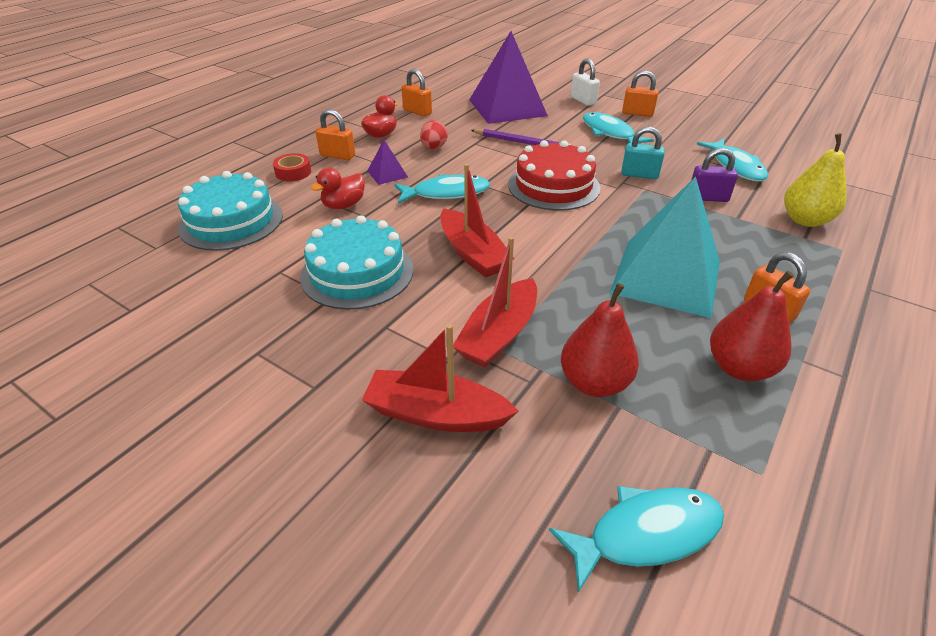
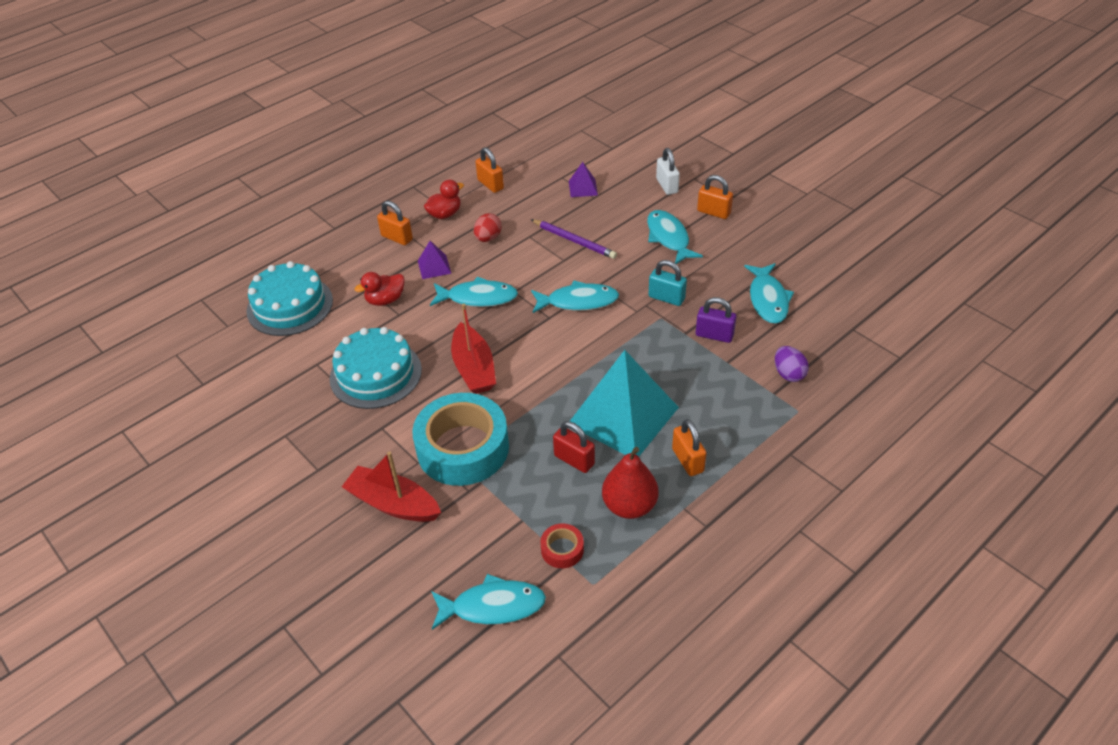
camera: 15 degrees right, 5 degrees up
(293, 172) = (352, 254): red tape -> red tape (562, 549)
(499, 334) = (463, 448): red boat -> turquoise tape
(507, 107) = (583, 188): purple pyramid -> purple pyramid, size x0.42
(553, 186) = (578, 301): red cake -> turquoise fish
(594, 383) = (514, 499): red pear -> none
(641, 328) = (574, 460): none -> red padlock
(805, 220) = (788, 374): yellow pear -> purple egg

